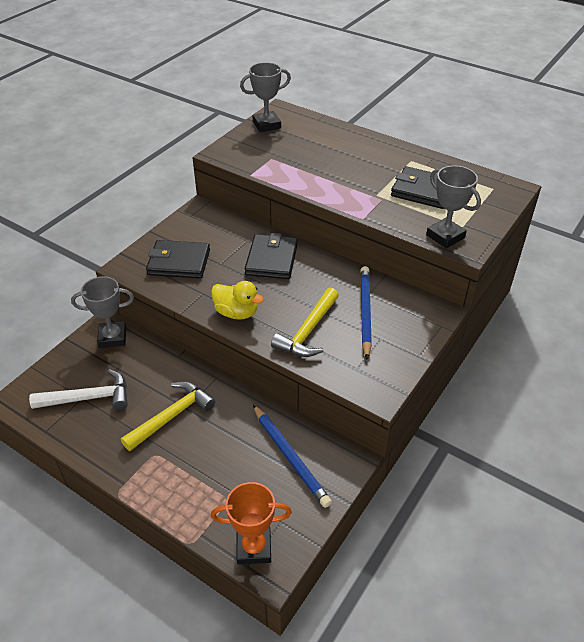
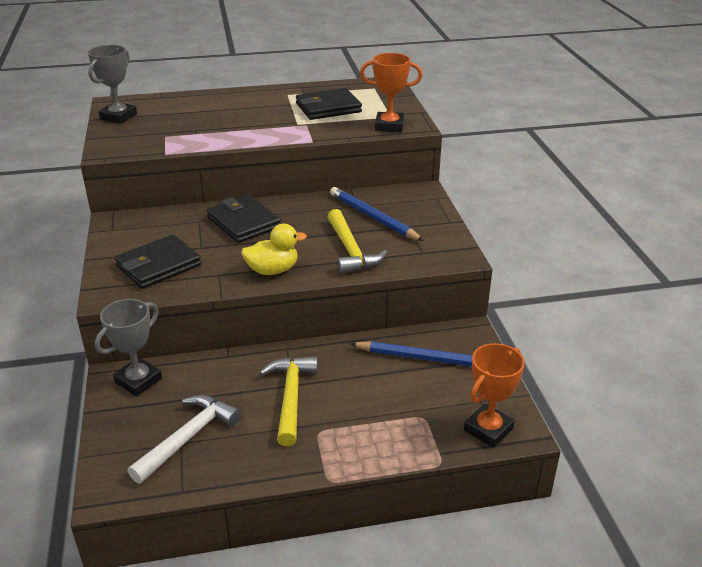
camera: 45 degrees left, 10 degrees down
(445, 236) = (389, 126): grey trophy -> orange trophy

